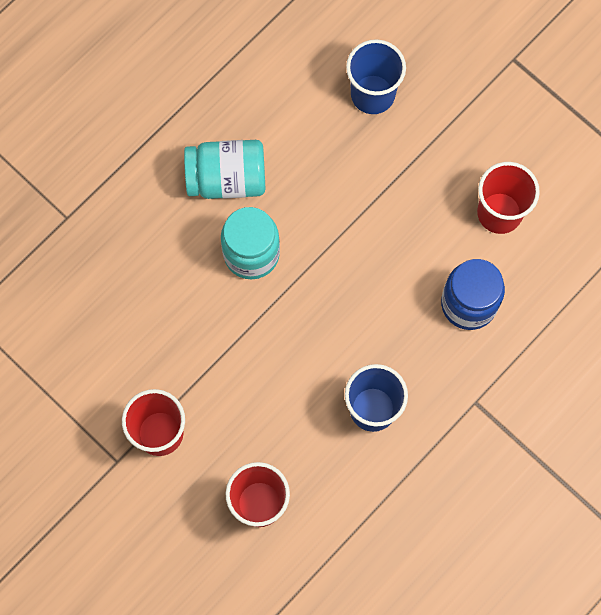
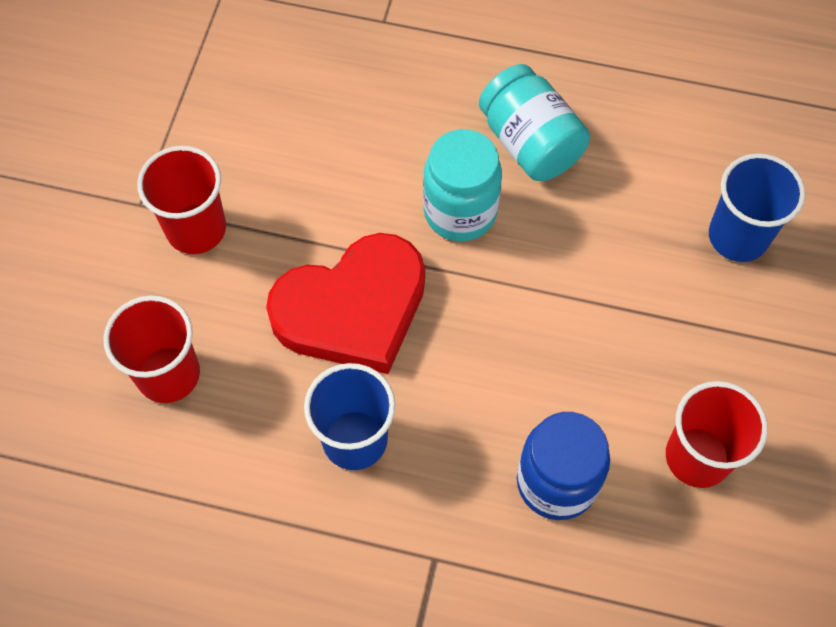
camera: 60 degrees right, 10 degrees down
(281, 361) = (353, 309): none -> red heart

